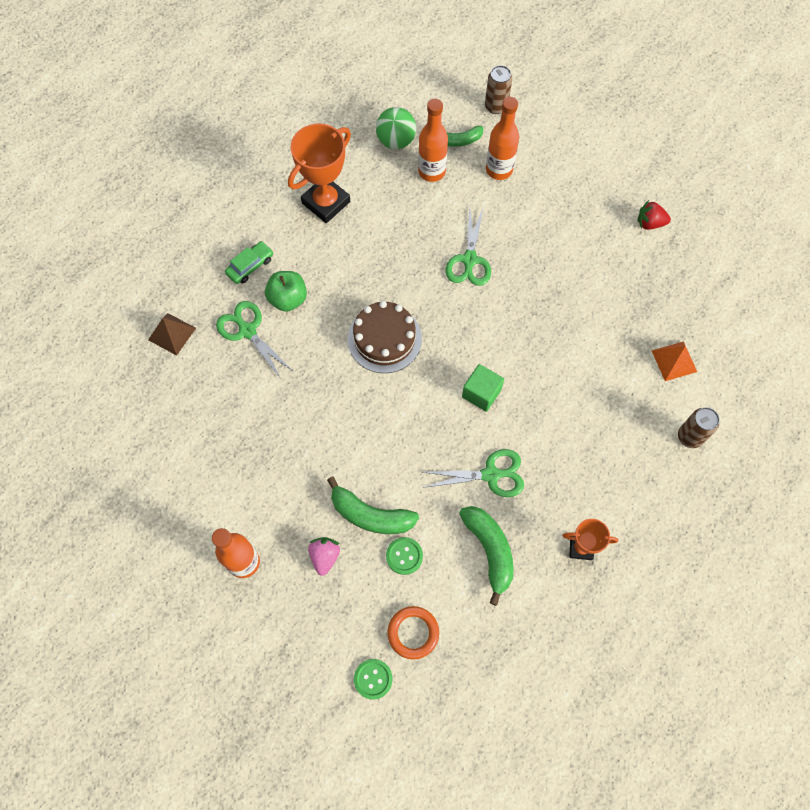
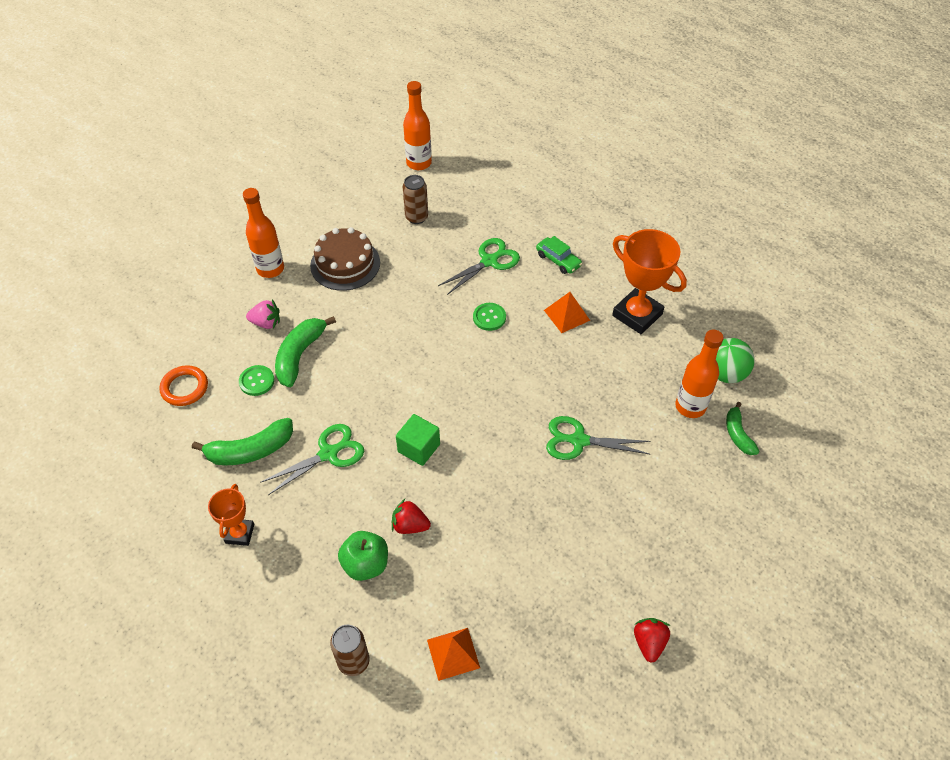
camera: 90 degrees right, 15 degrees down
(172, 334) = (486, 211): brown pyramid -> none
(288, 299) = (524, 289): green apple -> green apple (365, 564)
(324, 262) = (567, 315): none -> orange pyramid
(373, 679) = (151, 359): green button -> green button (489, 317)
(384, 339) = (481, 365): brown cake -> brown cake (345, 264)
(490, 475) = (328, 454): green scissors -> green scissors turned 120 degrees counterclockwise
(496, 106) = (795, 473): brown can -> brown can (416, 217)
(499, 170) = (703, 473): orange bottle -> orange bottle (419, 163)
(562, 398) = (410, 525): none -> red strawberry

